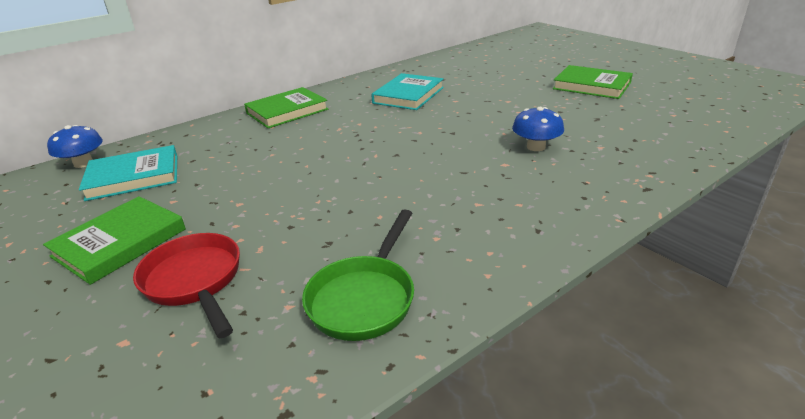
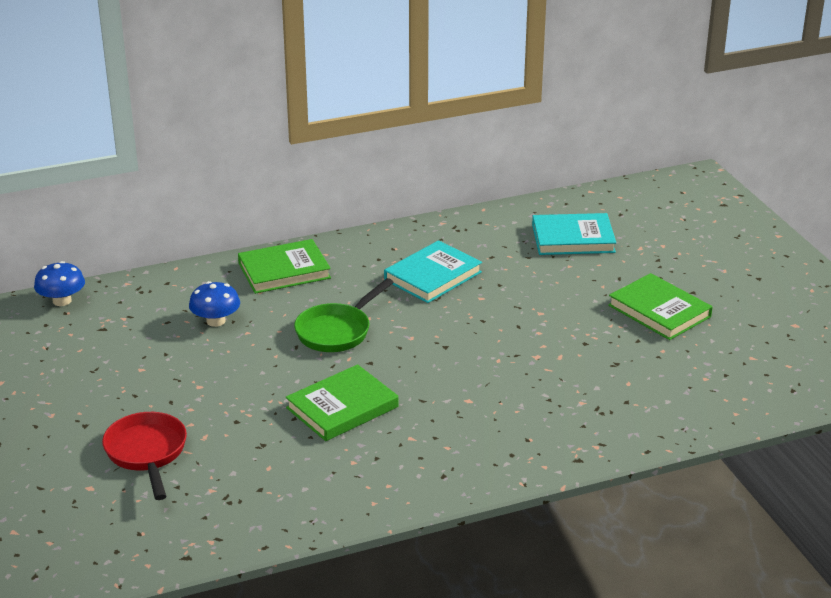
camera: 15 degrees right, 0 degrees up
(120, 243) = (92, 403): green book -> green book (342, 407)
(134, 177) = (109, 331): turquoise book -> turquoise book (573, 238)
(364, 298) = (270, 497): green pan -> green pan (337, 331)
(536, 147) = (516, 386): blue mushroom -> blue mushroom (216, 321)

